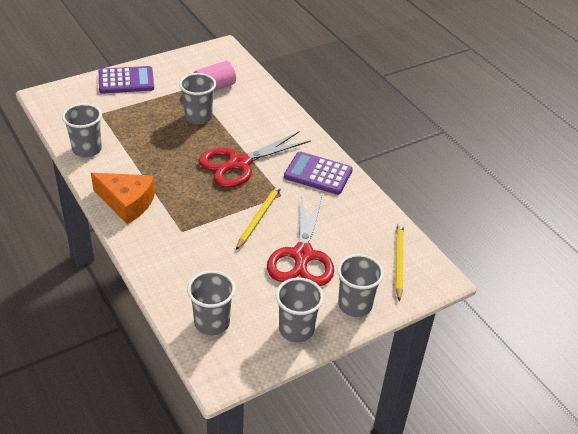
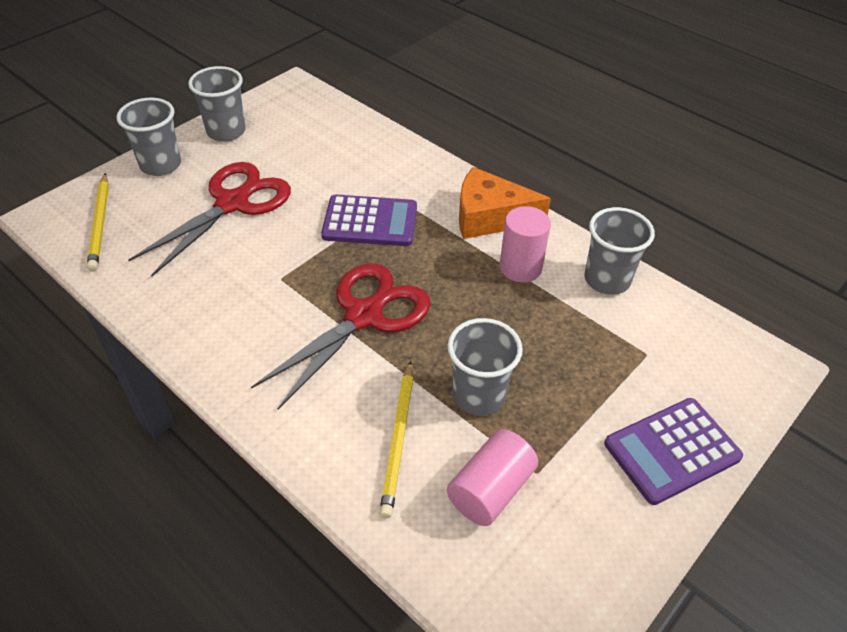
camera: 165 degrees right, 5 degrees up
(132, 167) = (520, 267): none -> pink cylinder
(212, 323) = (318, 121): grey cup -> none
(259, 217) = (303, 238): yellow pencil -> yellow pencil (398, 439)
(302, 255) = (232, 203): red scissors -> red scissors turned 45 degrees clockwise
(318, 174) = (228, 330): purple calculator -> purple calculator (370, 222)

